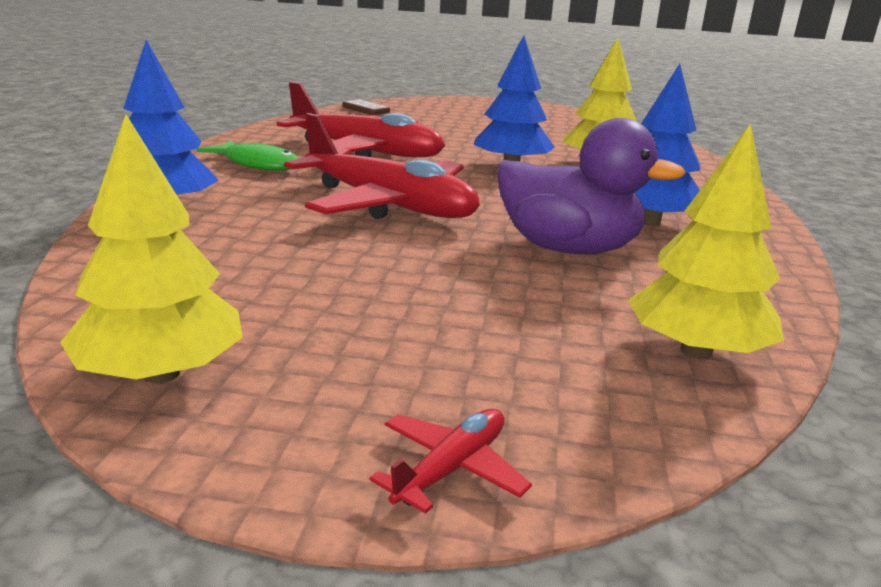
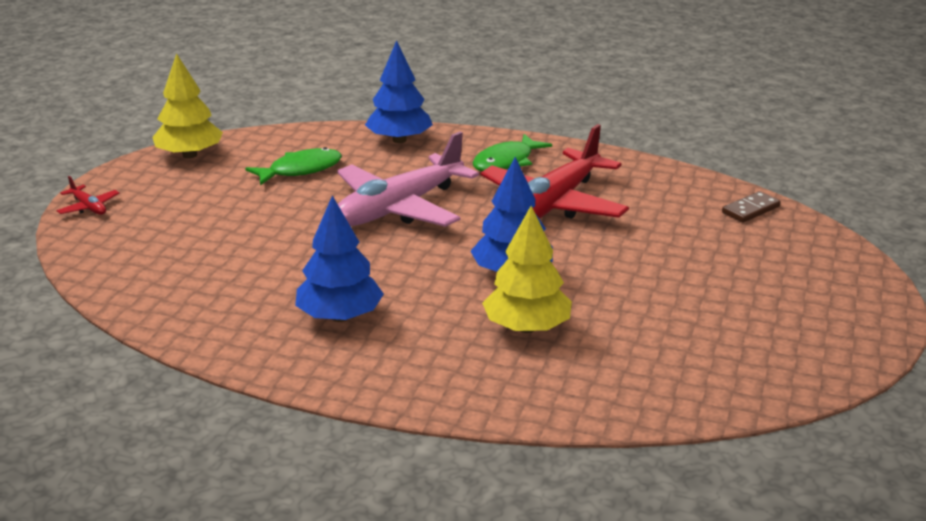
camera: 100 degrees right, 5 degrees up
(264, 262) = (300, 170): none -> green fish
(388, 205) = (398, 208): red plane -> pink plane
(568, 249) = (292, 267): purple duck -> none
(696, 351) = (134, 281): yellow tree -> none

